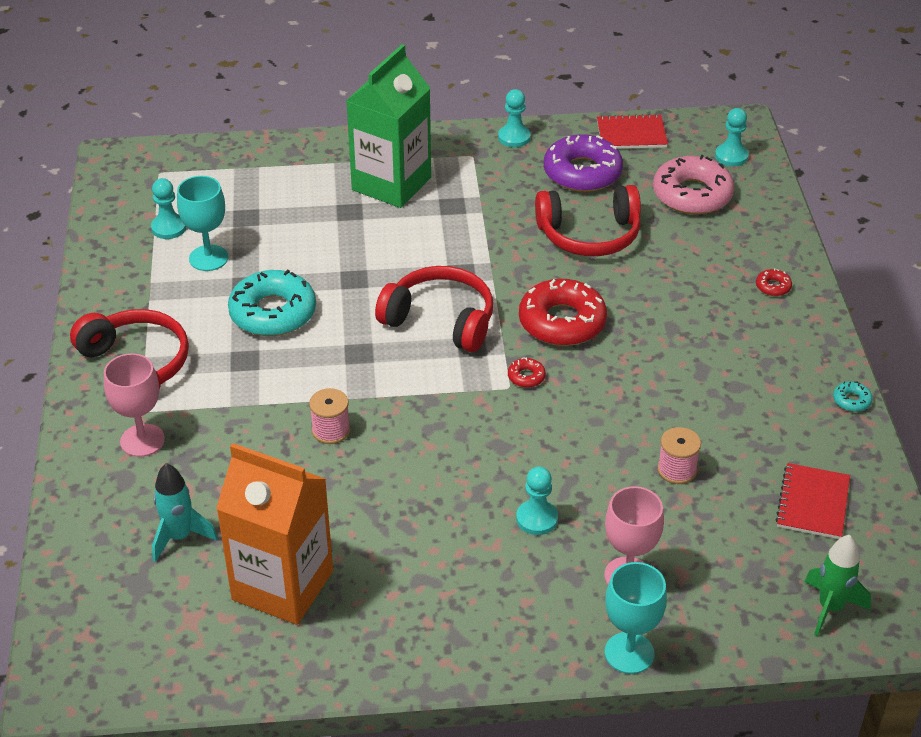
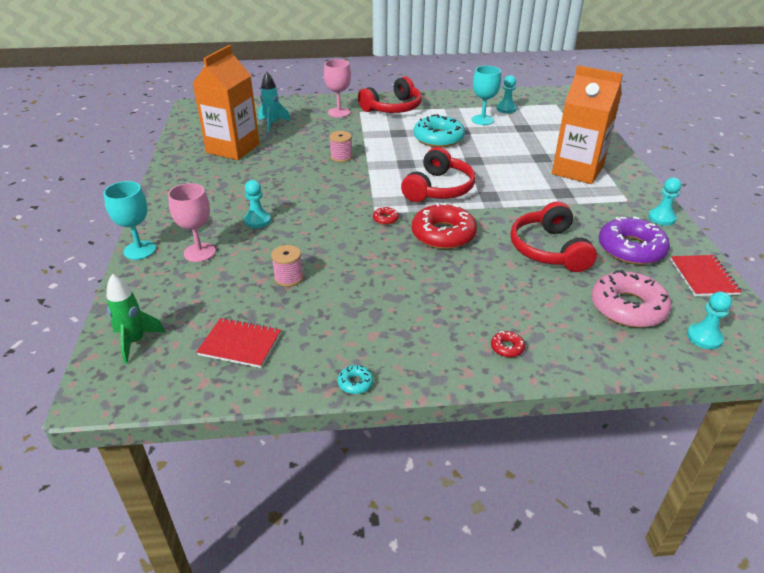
camera: 90 degrees right, 5 degrees down
(391, 184) = (577, 170): green carton -> orange carton

